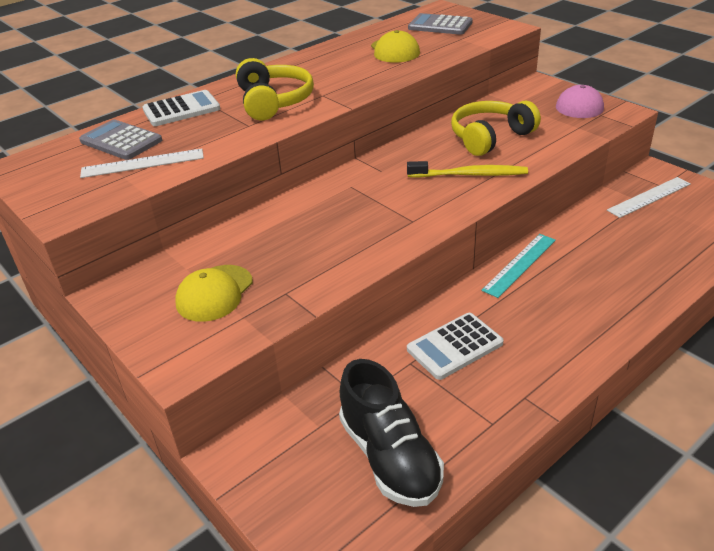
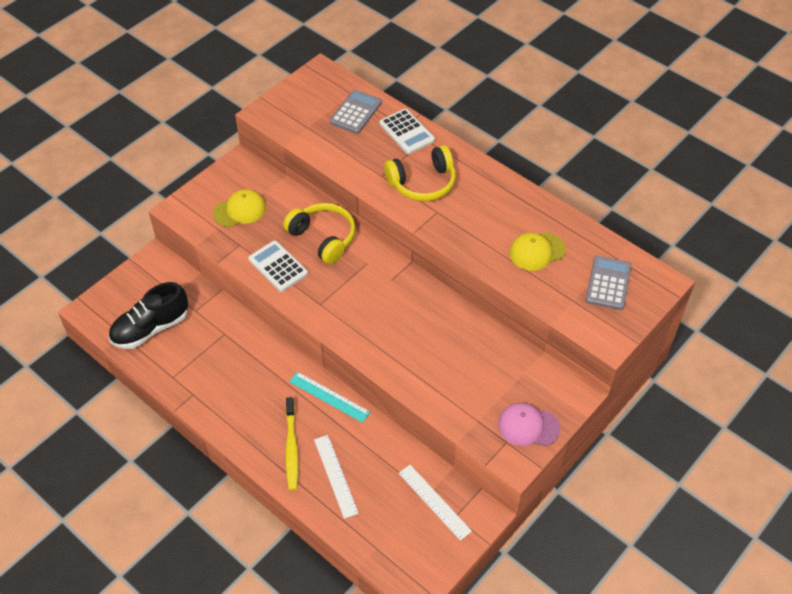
camera: 80 degrees right, 15 degrees up
(142, 163) = (324, 132): white ruler -> white ruler (336, 475)
(214, 293) = (240, 210): yellow cap -> yellow cap turned 135 degrees clockwise
(454, 346) = (239, 357): white calculator -> white calculator (278, 266)
(470, 175) = (387, 337): yellow toothbrush -> yellow toothbrush (291, 448)
(490, 137) = (453, 352): yellow headphones -> yellow headphones (323, 238)

